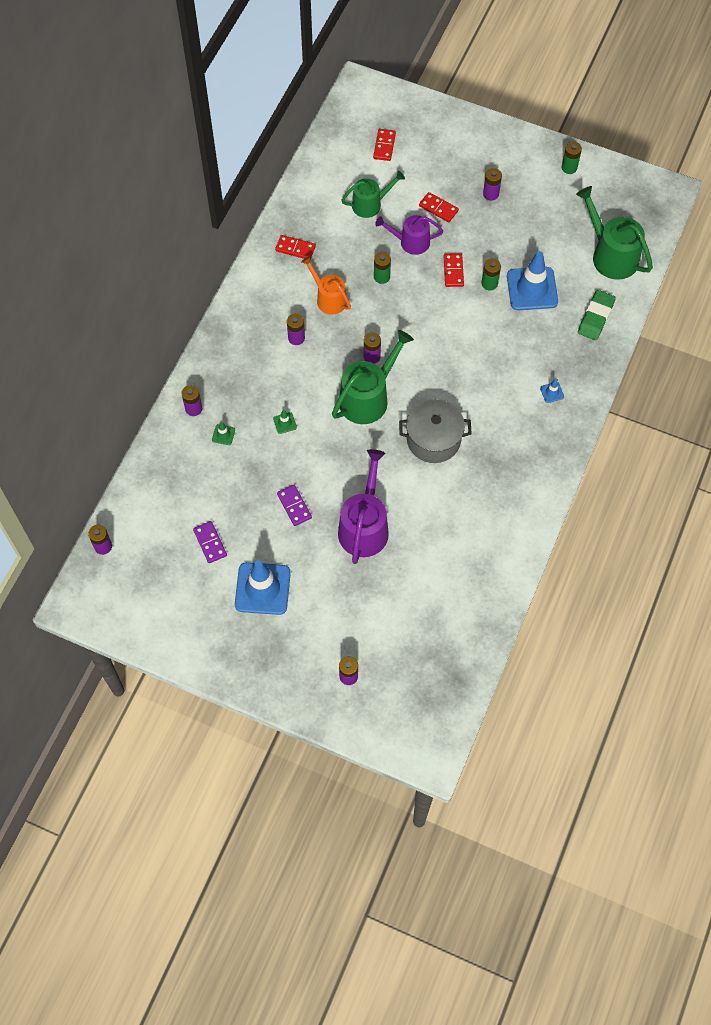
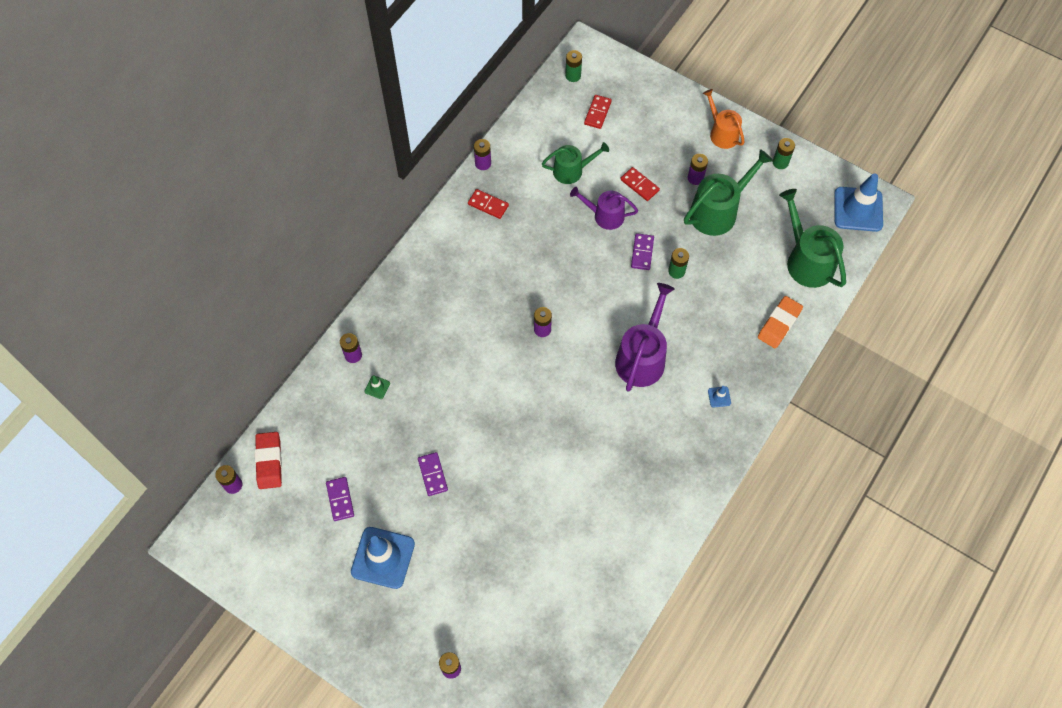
camera: 10 degrees right, 0 degrees up
(133, 519) = (269, 461): none -> red eraser
(285, 423) = (441, 385): green traffic cone -> none
(296, 338) = (470, 298): purple battery -> purple battery (483, 163)
(328, 298) = (511, 262): orange watering can -> orange watering can (722, 133)
(364, 526) = (499, 508): purple watering can -> purple watering can (642, 357)
(368, 397) = (530, 372): green watering can -> green watering can (718, 211)
(381, 277) = (568, 247): green battery -> green battery (573, 76)
(433, 439) = (588, 427): grey pot -> none
(453, 271) = (642, 252): red domino -> purple domino
(532, 289) = (719, 283): blue traffic cone -> blue traffic cone (858, 209)
(595, 317) = (779, 324): green eraser -> orange eraser

